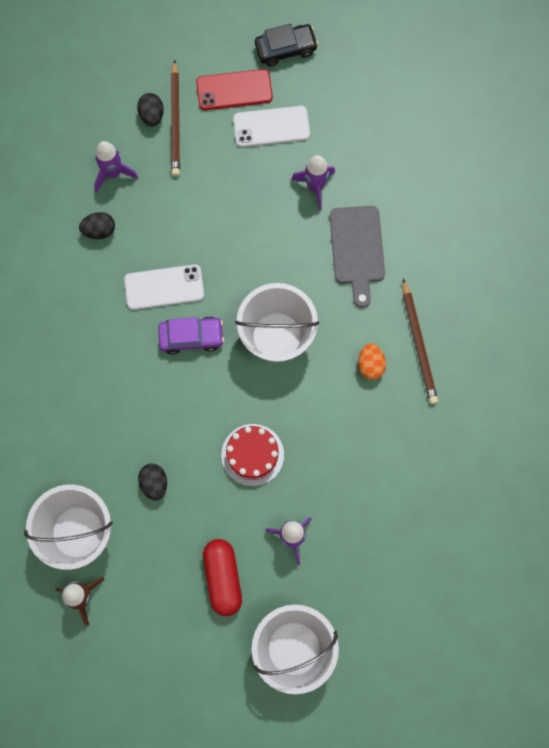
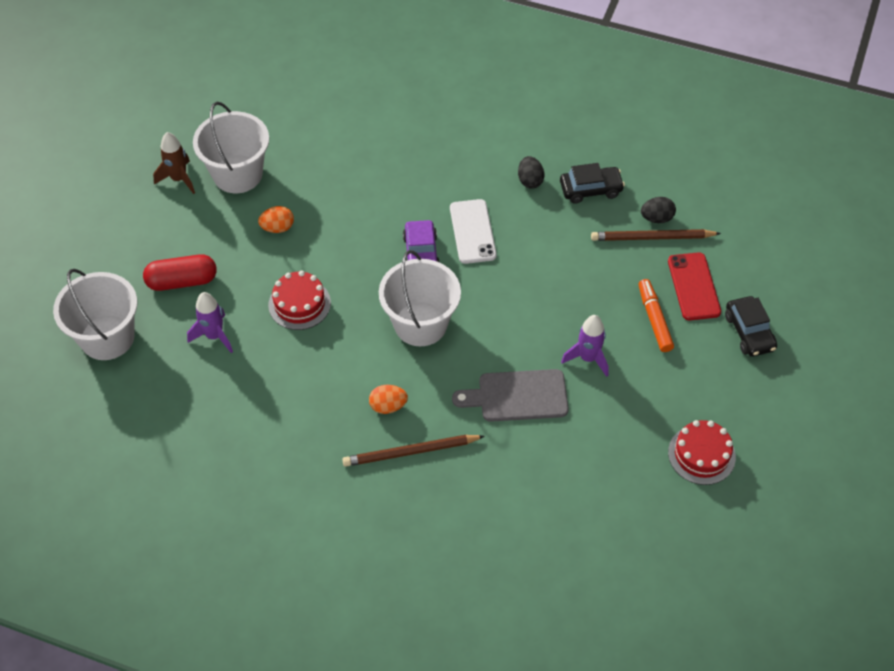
camera: 90 degrees right, 20 degrees down
(113, 173) = (590, 189): purple rocket -> black car
(154, 483) = (277, 228): black egg -> orange egg
(271, 127) = (654, 319): white phone -> orange marker
(413, 100) = (701, 454): none -> red cake

